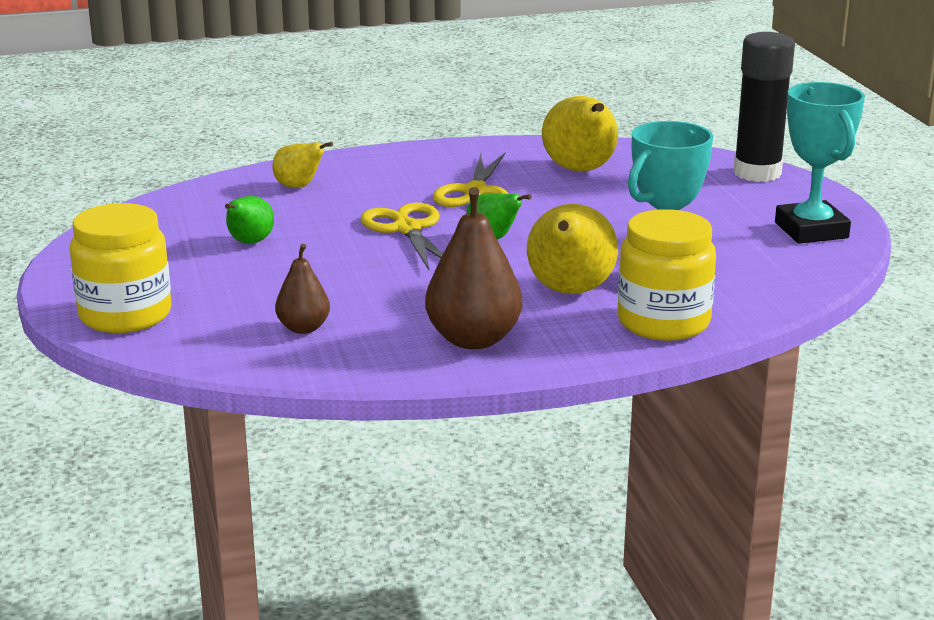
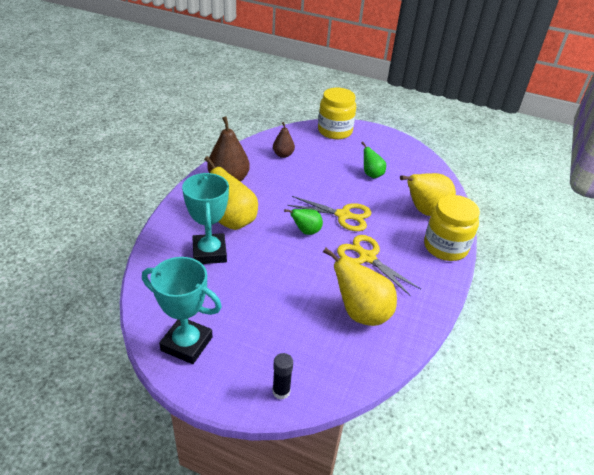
camera: 125 degrees right, 15 degrees up
(299, 187) = (425, 211): yellow pear -> yellow pear, size x1.76
(663, 322) = (178, 227): yellow jar -> yellow jar (445, 247)
(757, 173) = (281, 391): black glue stick -> black glue stick, size x0.48

